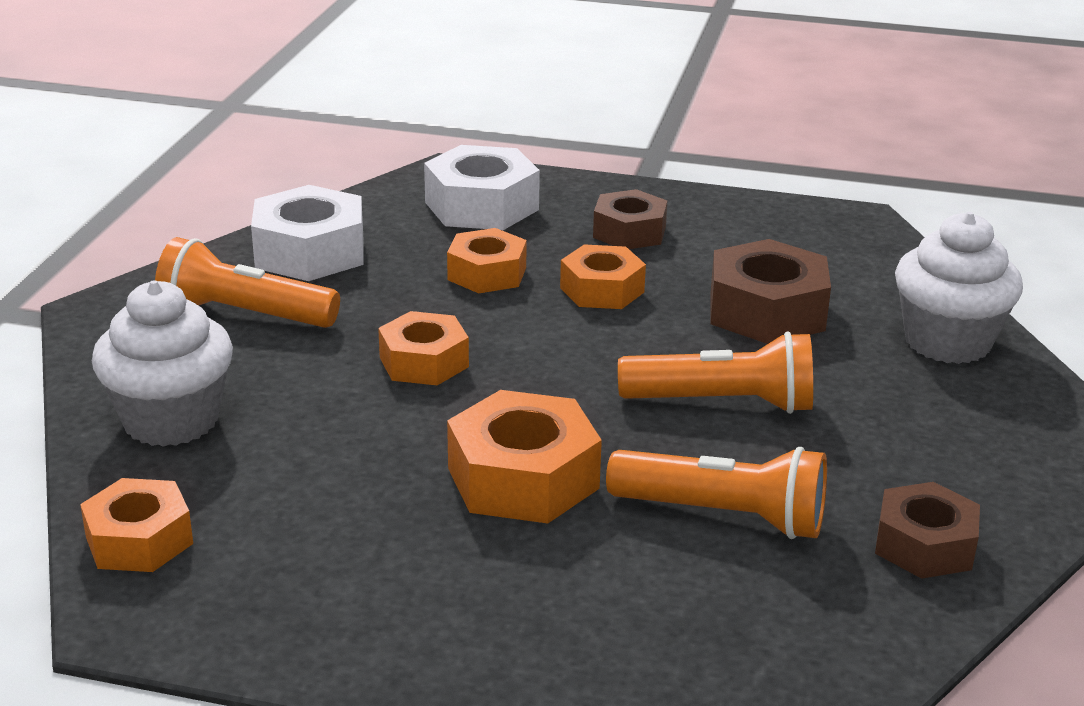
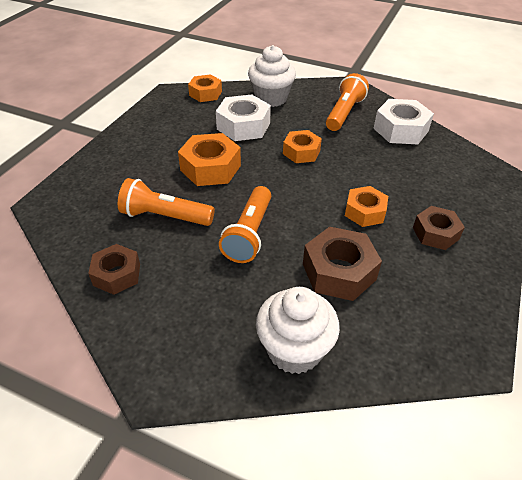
camera: 100 degrees right, 15 degrees up
(481, 206) = (460, 183): white nut -> white nut (243, 126)
(487, 273) = (382, 177): orange nut -> none
(724, 516) = (164, 216): orange flashlight -> orange flashlight turned 75 degrees clockwise

